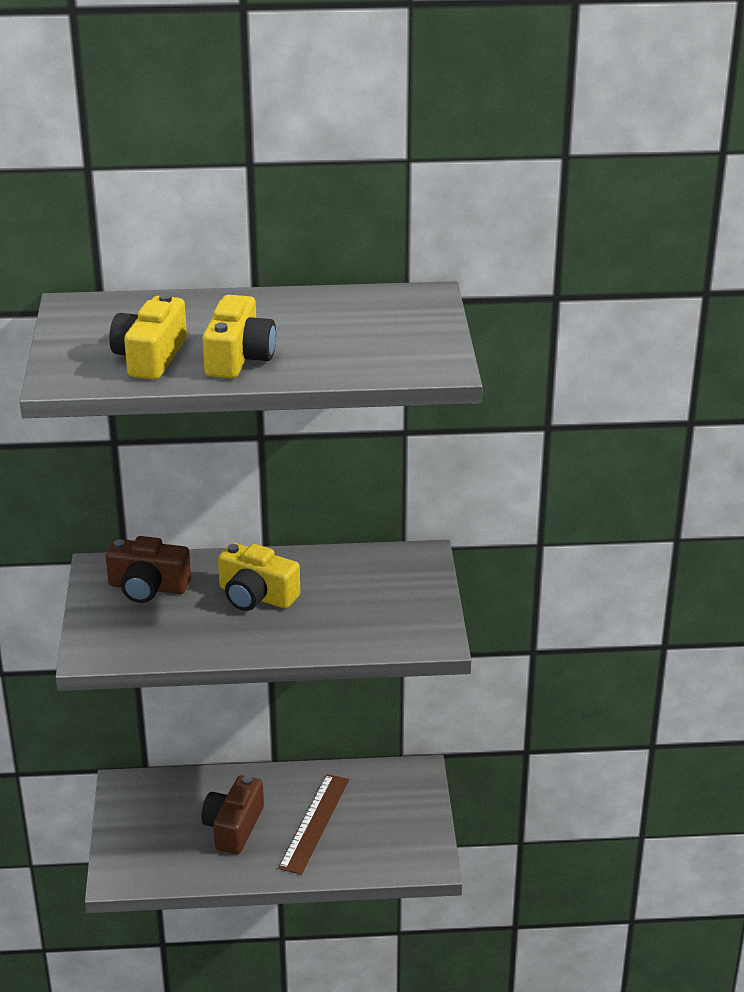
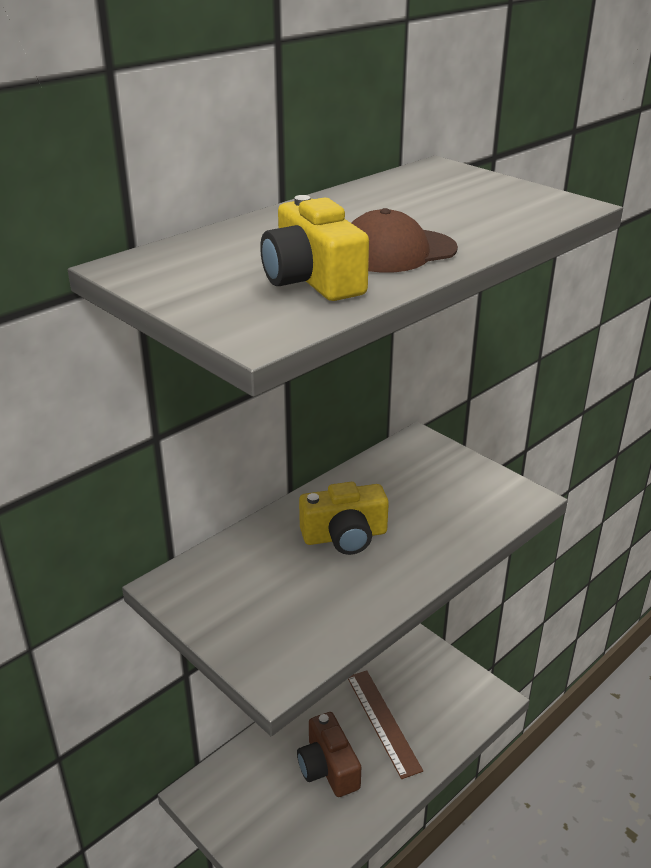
camera: 40 degrees left, 0 degrees up
(148, 587) = (241, 579): brown camera -> none
(239, 358) = (397, 251): yellow camera -> brown cap

